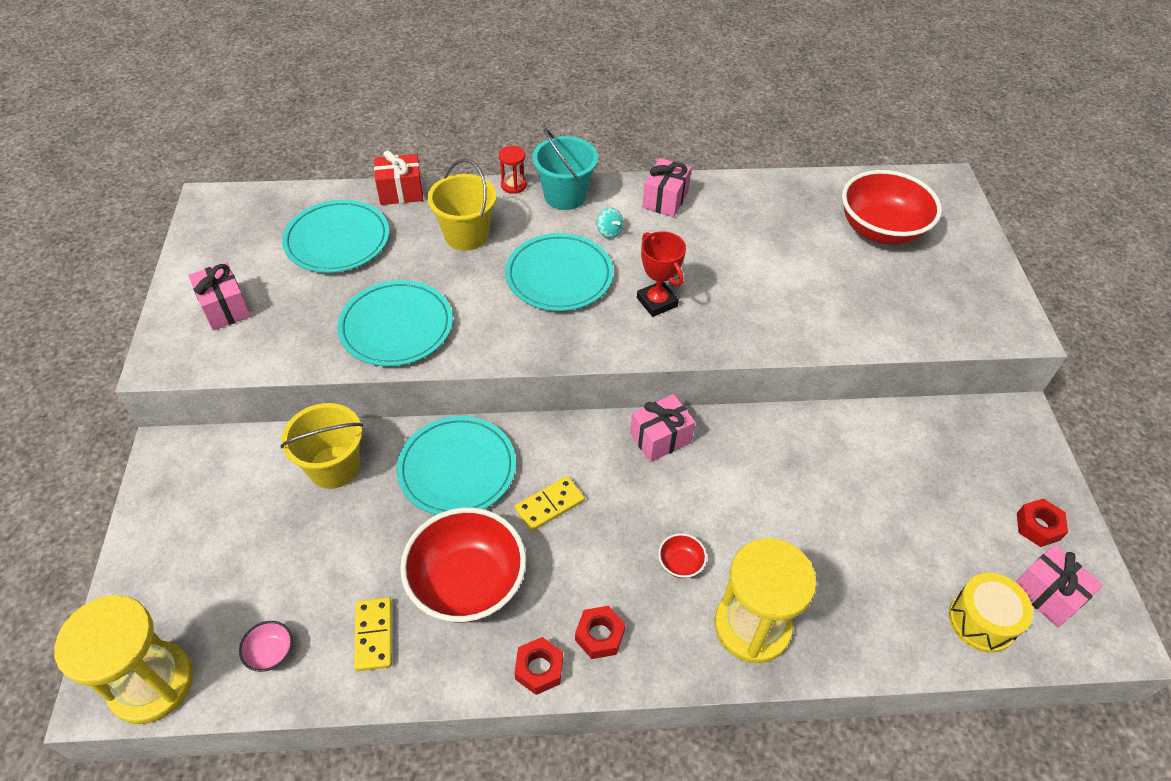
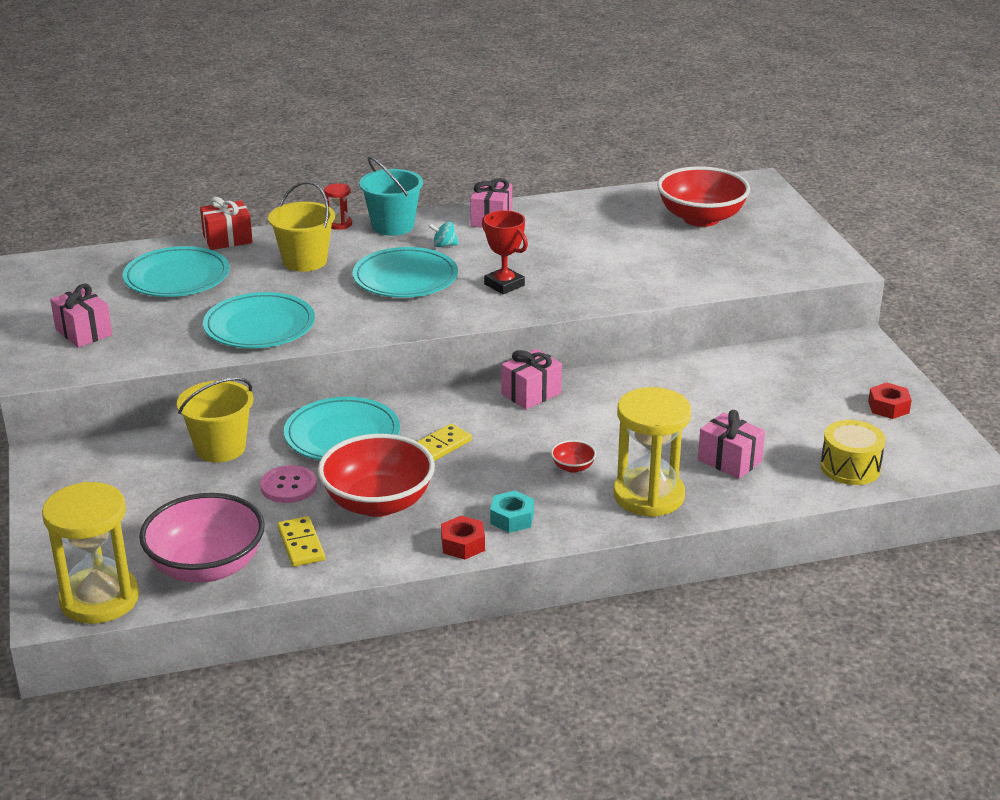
camera: 10 degrees left, 20 degrees down
(271, 653) = (207, 567): pink bowl -> pink bowl, size x2.46
(385, 539) = (288, 486): none -> pink button
(599, 635) = (512, 518): red nut -> turquoise nut
(609, 232) = (444, 245): turquoise spinning top -> turquoise spinning top turned 135 degrees clockwise
(1047, 594) = (904, 445): pink gift -> pink gift (729, 461)

